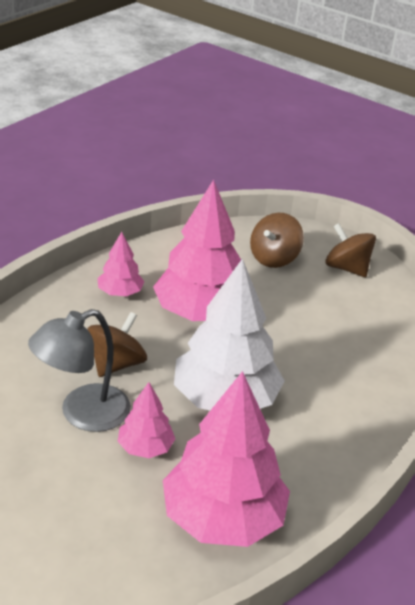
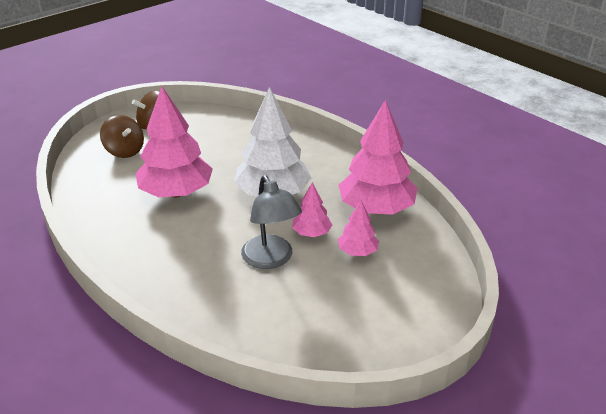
camera: 75 degrees left, 0 degrees up
(116, 364) = (221, 239): brown spinning top -> none
(120, 293) = (132, 229): pink tree -> pink tree (357, 251)

